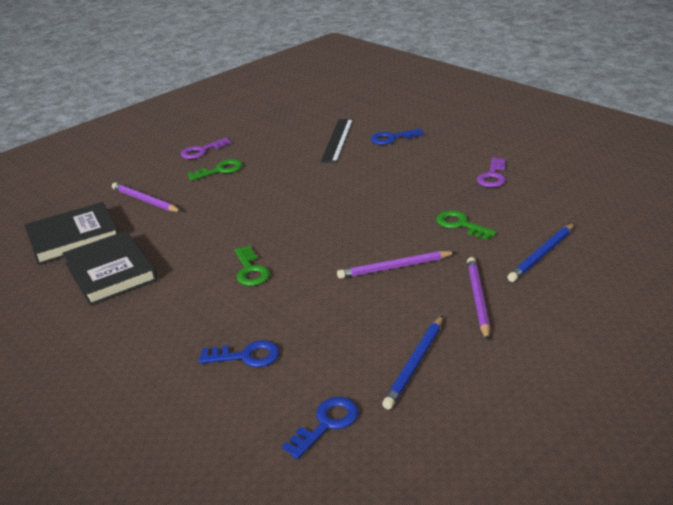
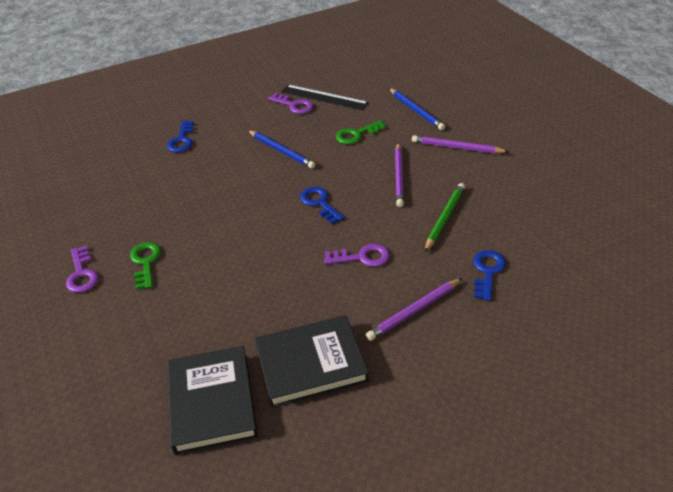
camera: 75 degrees left, 10 degrees up
(145, 200) = (168, 331): purple pencil -> purple pencil (414, 311)
(250, 270) = (362, 257): green key -> purple key
(327, 424) = (574, 238): blue key -> blue key (319, 203)
(330, 312) = (444, 218): none -> green pencil
(337, 140) = (153, 172): black ruler -> black ruler (324, 97)
(415, 364) = (520, 188): blue pencil -> blue pencil (281, 151)

